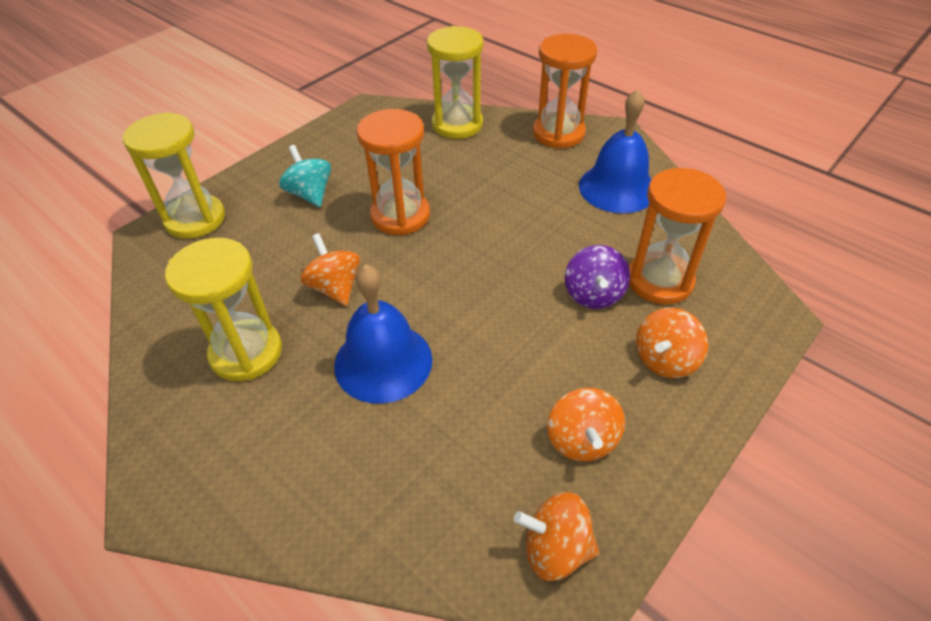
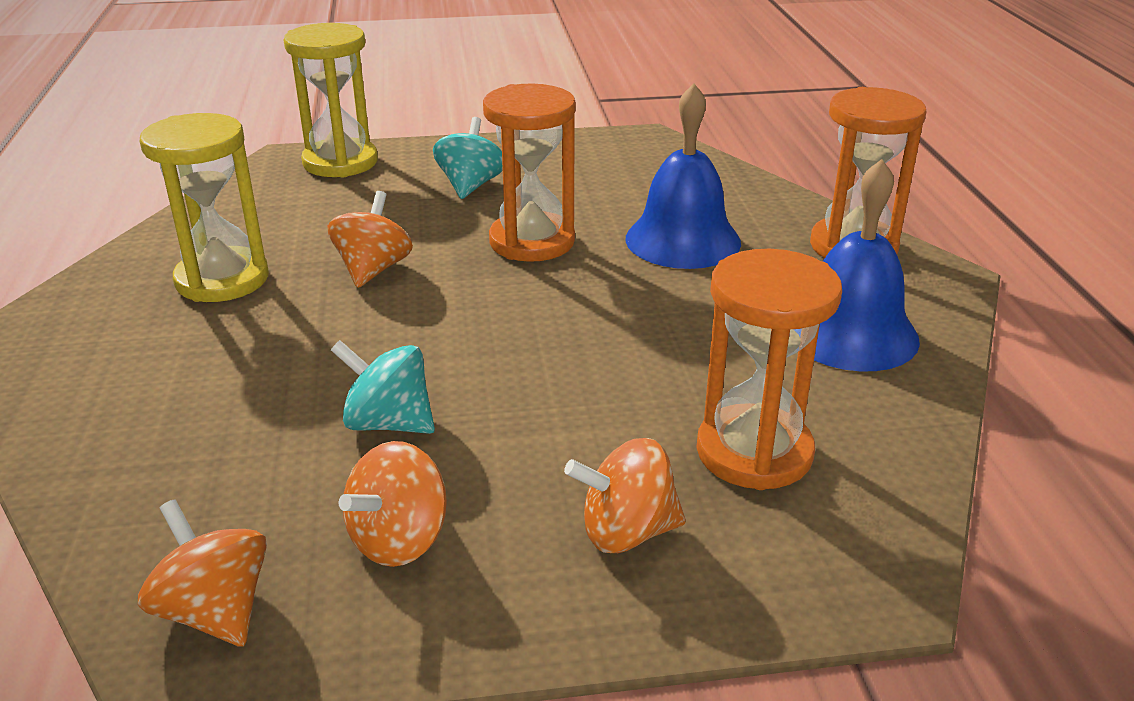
camera: 40 degrees right, 15 degrees down
(383, 362) = (319, 351): blue bell -> blue bell (683, 240)
(457, 124) = (729, 189): yellow hourglass -> none
(485, 380) = (388, 423): none -> turquoise spinning top
(593, 294) = (639, 418): purple spinning top -> none

